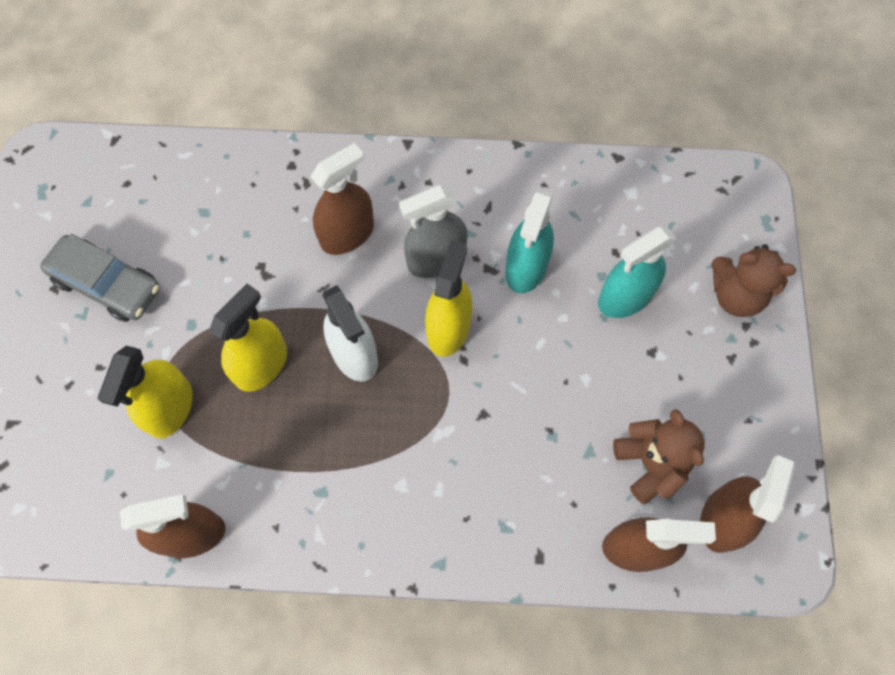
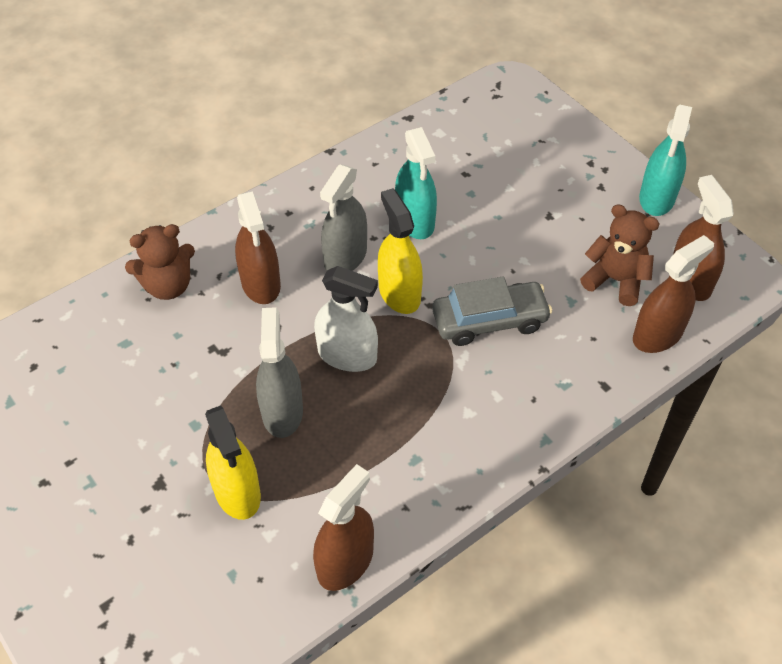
camera: 40 degrees left, 15 degrees down
(108, 284) = (92, 446): grey car -> grey car (489, 320)
(261, 365) = (282, 411): yellow spray bottle -> grey spray bottle
(347, 234) = (261, 283): brown spray bottle -> brown spray bottle turned 150 degrees clockwise
(625, 297) = (499, 196): turquoise spray bottle -> turquoise spray bottle (657, 198)
(735, 295) = (566, 150): brown teddy bear -> brown teddy bear (168, 285)

